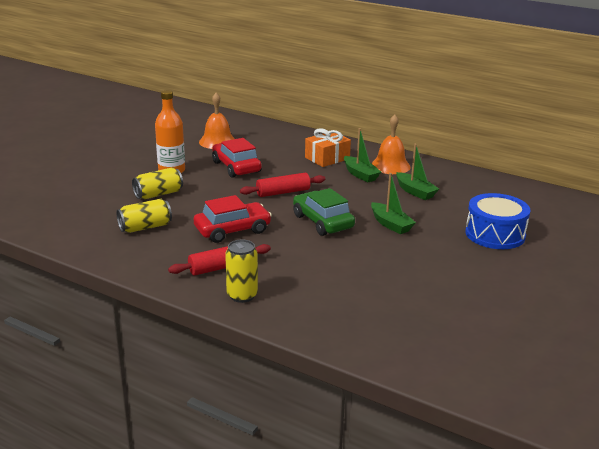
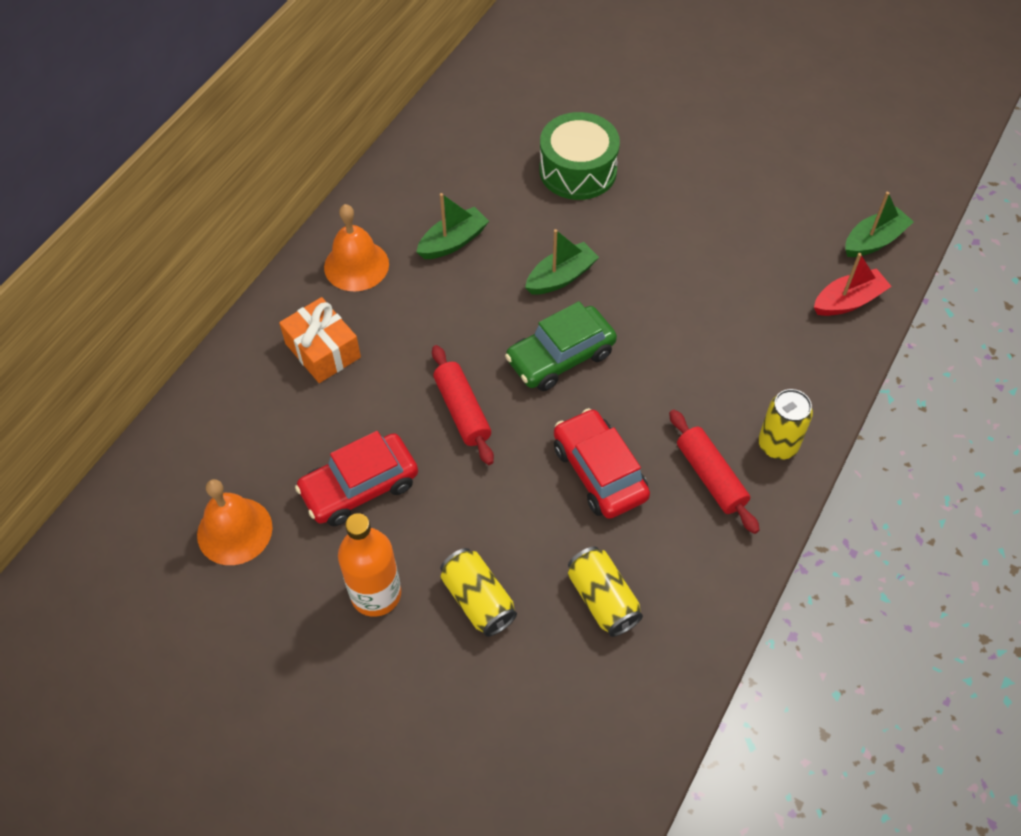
camera: 90 degrees left, 30 degrees up
(360, 174) = (391, 306): green boat -> green boat (874, 241)
(382, 344) = (848, 301): none -> red boat
(495, 234) = (578, 170): blue drum -> green drum

